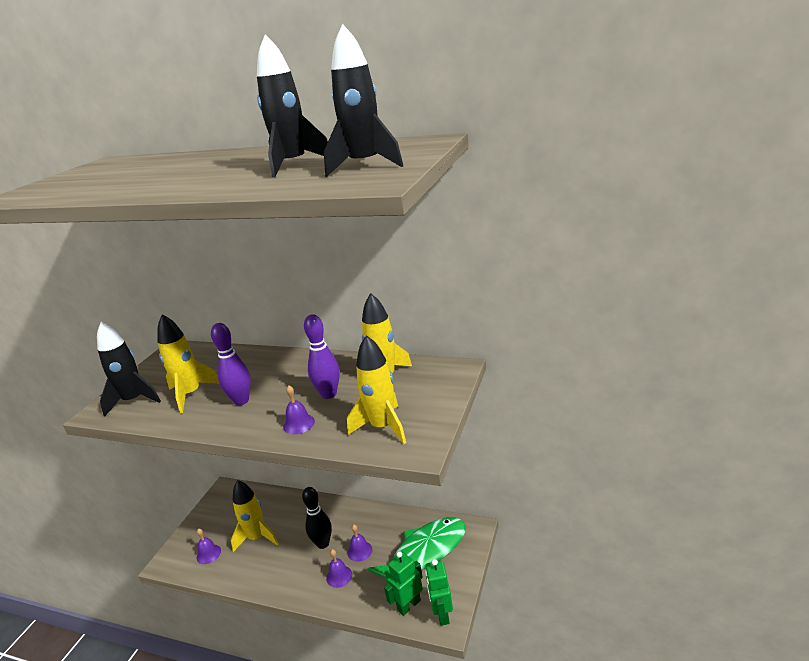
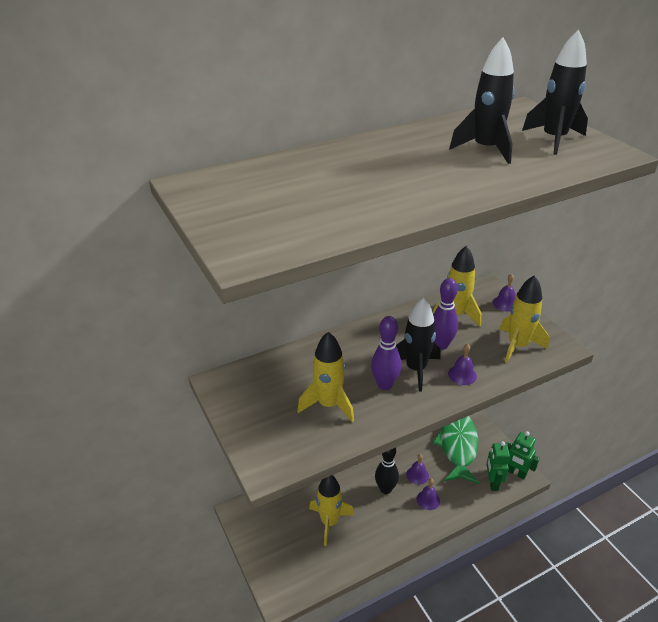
camera: 50 degrees left, 10 degrees up
(134, 401) = (283, 440): black rocket -> black rocket (415, 369)
(208, 554) = (307, 563): purple bell -> purple bell (505, 303)

